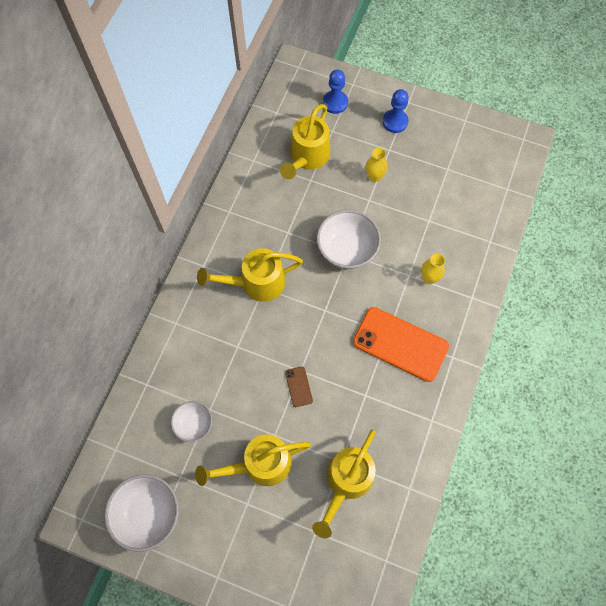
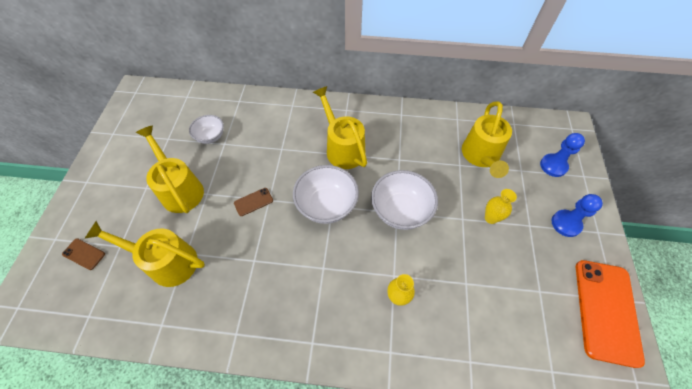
camera: 75 degrees right, 10 degrees down
(148, 513) = (138, 127): white bowl -> white bowl (327, 205)
(307, 158) = (481, 157): yellow watering can -> yellow watering can turned 90 degrees counterclockwise
(315, 571) = (84, 254): none -> brown phone
(400, 344) = (314, 283): orange phone -> orange phone (606, 311)

